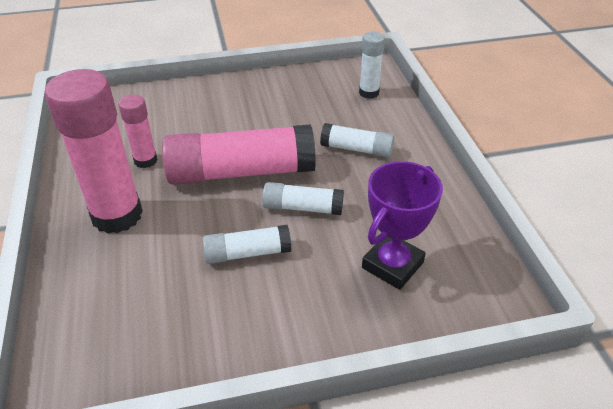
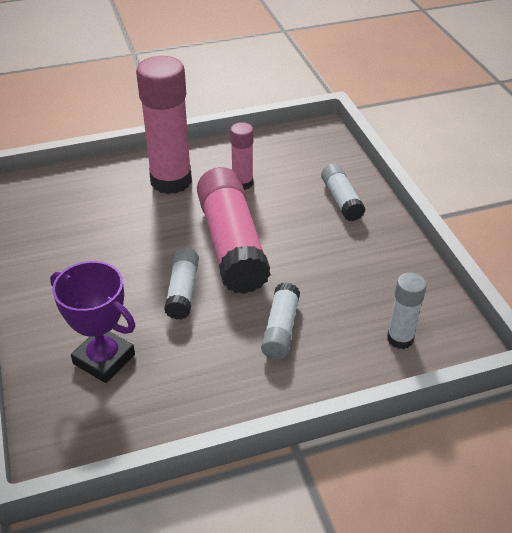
camera: 85 degrees right, 0 degrees up
(247, 253) = (125, 260): white glue stick -> white glue stick (341, 200)

